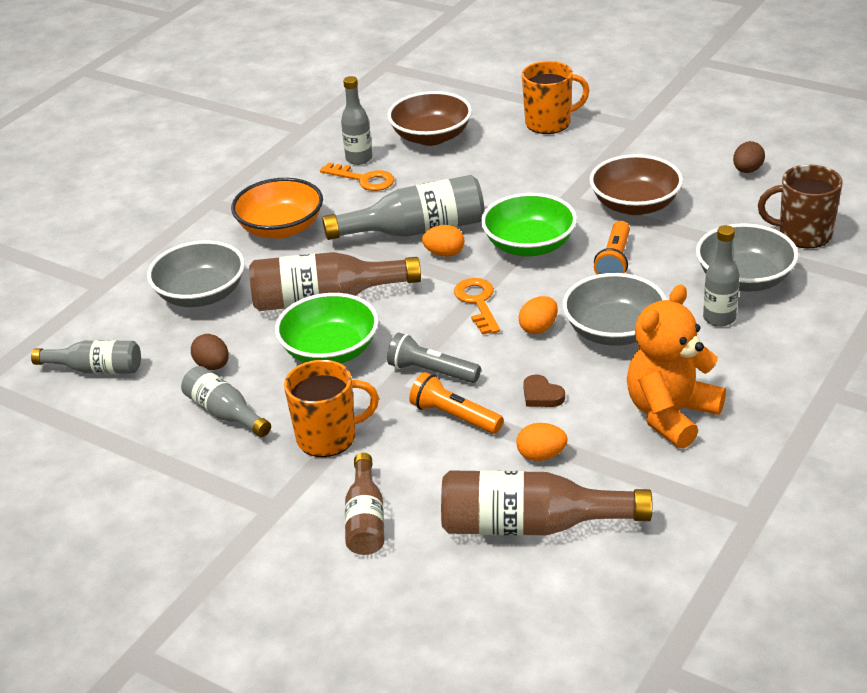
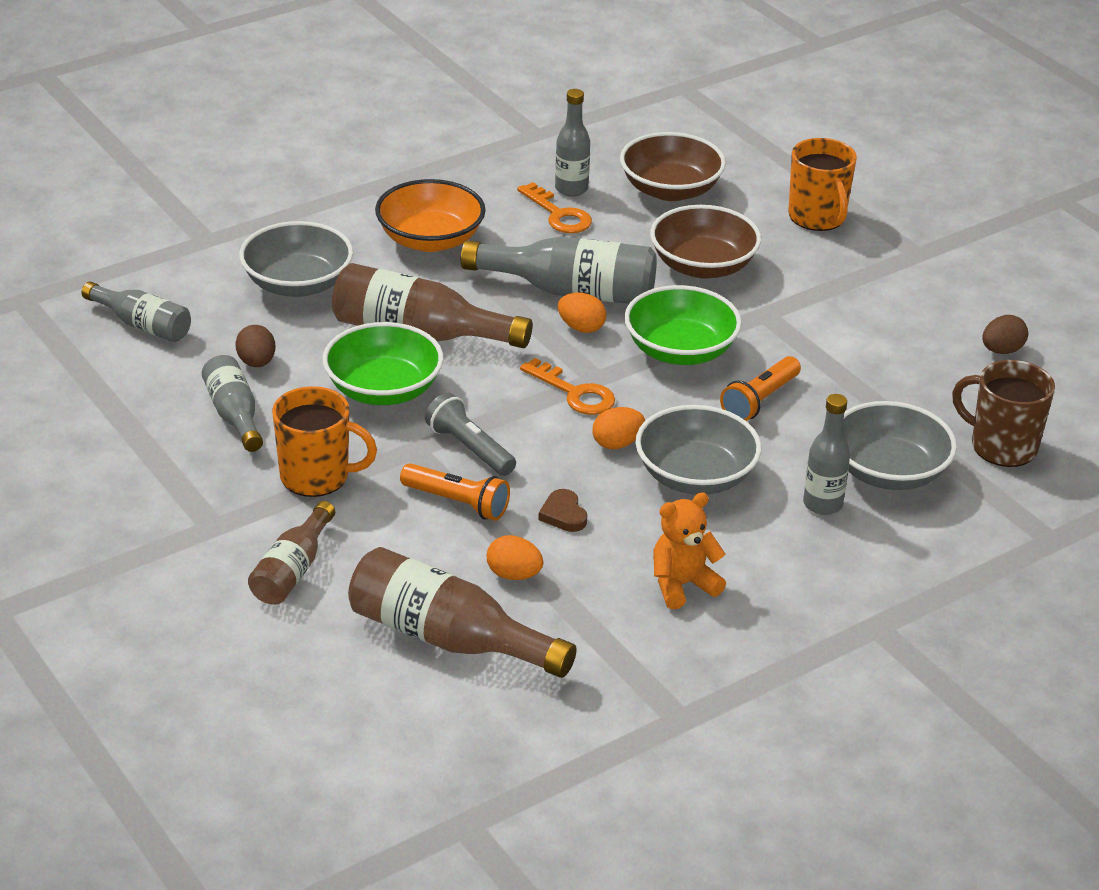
camera: 20 degrees right, 0 degrees up
(454, 416) = (457, 503): orange flashlight -> orange flashlight turned 150 degrees clockwise
(478, 302) = (575, 393): orange key -> orange key turned 120 degrees clockwise
(549, 123) = (818, 217): orange mug -> orange mug turned 60 degrees clockwise
(635, 205) = (836, 346): brown bowl -> brown bowl (703, 266)
(671, 415) = (682, 585): orange teddy bear -> orange teddy bear, size x0.63

